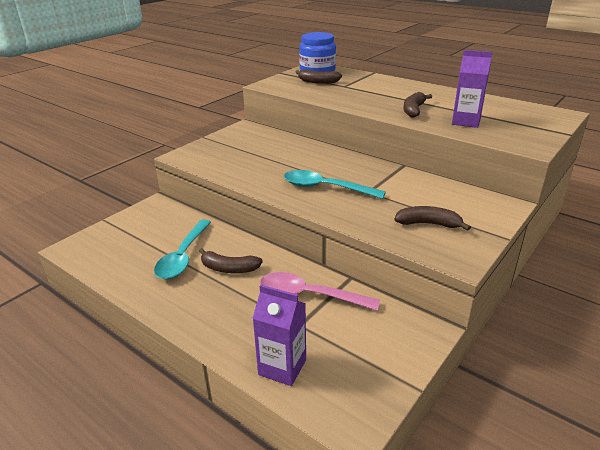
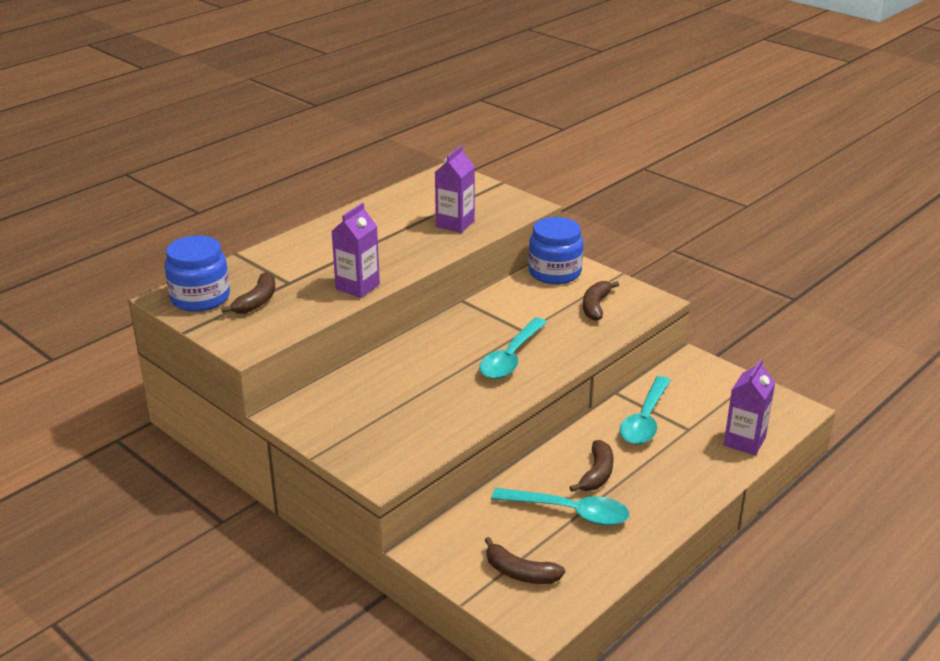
camera: 85 degrees left, 0 degrees up
(310, 295) = (645, 419): pink spoon -> turquoise spoon
(346, 101) = (357, 287): none -> purple carton
(413, 110) = (408, 247): brown banana -> brown banana (520, 573)
(479, 201) = (555, 272): none -> blue jar

